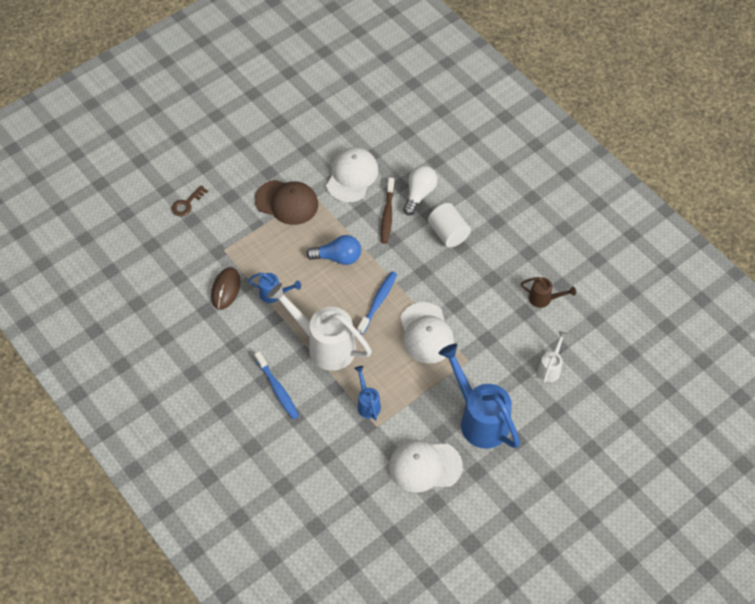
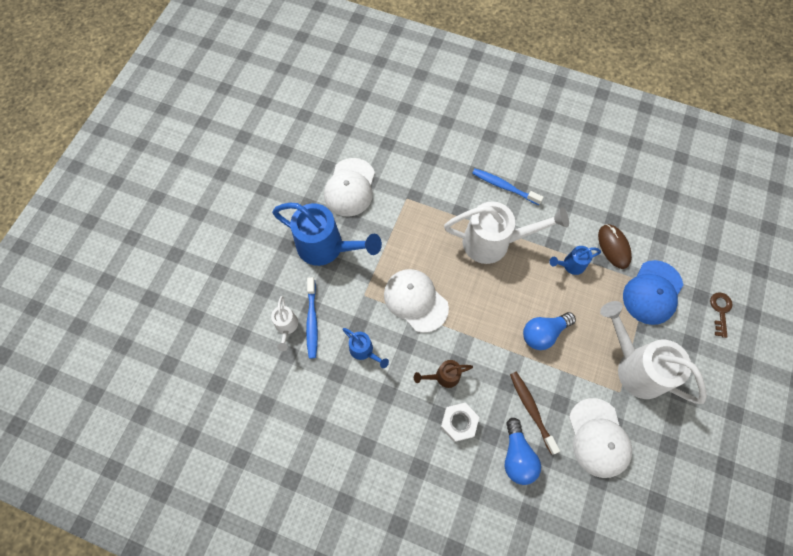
camera: 150 degrees right, 10 degrees up
(226, 241) = (652, 292): none -> blue cap
(287, 202) = (635, 367): brown cap -> white watering can
(367, 404) = (425, 212): blue watering can -> blue watering can (364, 351)
(378, 302) = (477, 308): blue toothbrush -> blue toothbrush (312, 321)
(419, 194) = (517, 456): white light bulb -> blue light bulb
(424, 466) = (350, 187): white cap -> white cap turned 135 degrees clockwise
(448, 233) = (459, 423): white cylinder -> white nut
(543, 299) = (325, 398): brown watering can -> brown watering can (443, 376)

